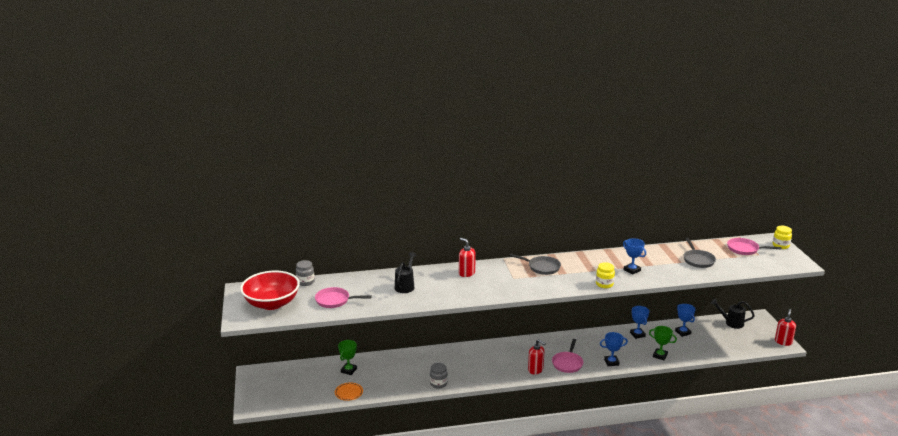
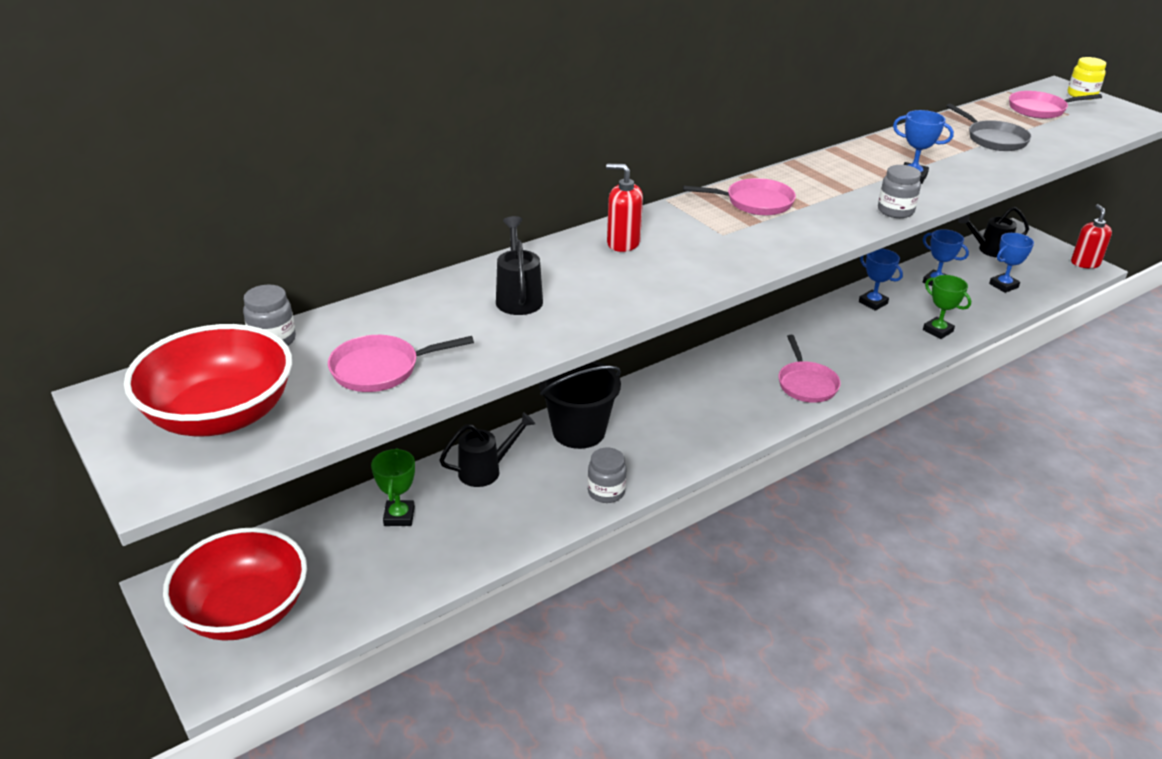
camera: 25 degrees left, 10 degrees up
(273, 387) = (244, 611): none -> red bowl
(349, 393) = (432, 569): orange plate -> none
(394, 362) = (486, 470): none -> black watering can
(445, 357) = (579, 431): none -> black bucket
(535, 370) = (762, 411): red soap dispenser -> none
(542, 267) = (755, 202): grey pan -> pink pan
(604, 284) = (895, 211): yellow jar -> grey jar
(611, 362) = (874, 362): blue trophy -> blue trophy (1003, 285)
(660, 355) = (937, 331): green trophy -> green trophy turned 45 degrees clockwise

